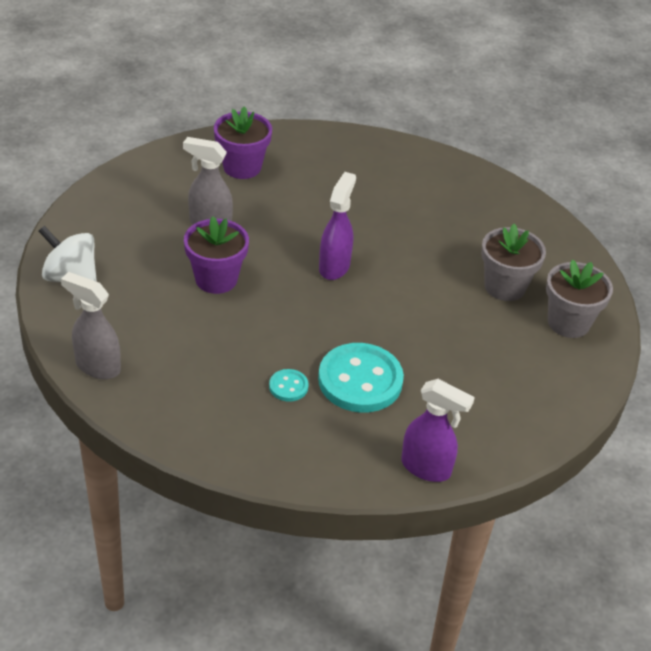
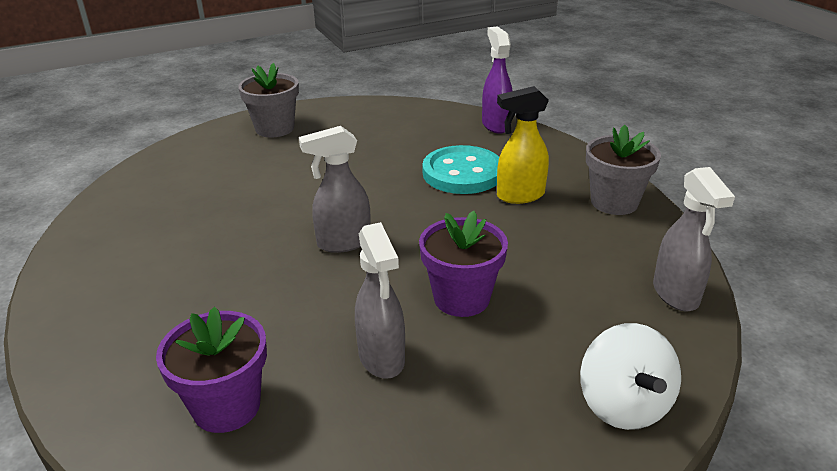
camera: 125 degrees left, 10 degrees down
(288, 386) = (519, 196): turquoise button -> yellow spray bottle
(334, 266) = (343, 243): purple spray bottle -> grey spray bottle
(505, 287) = (261, 161): grey flower pot -> grey flower pot (614, 202)

